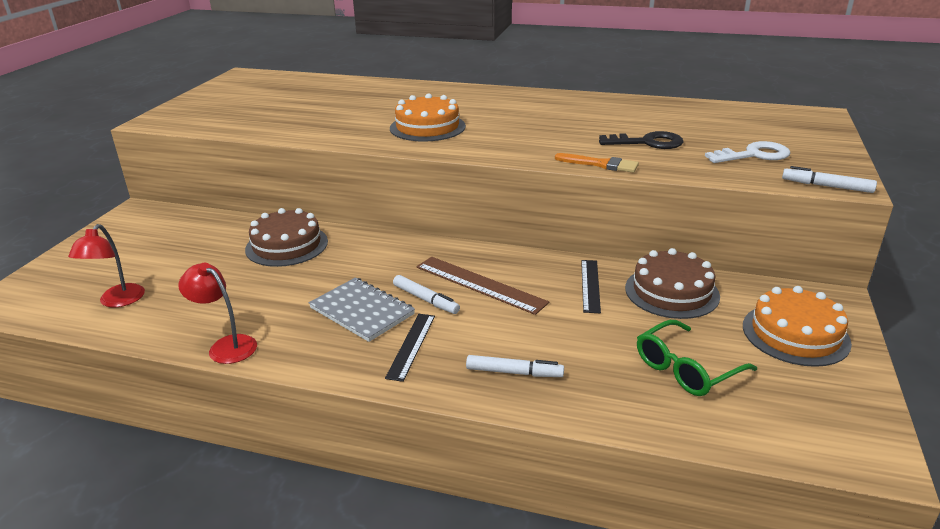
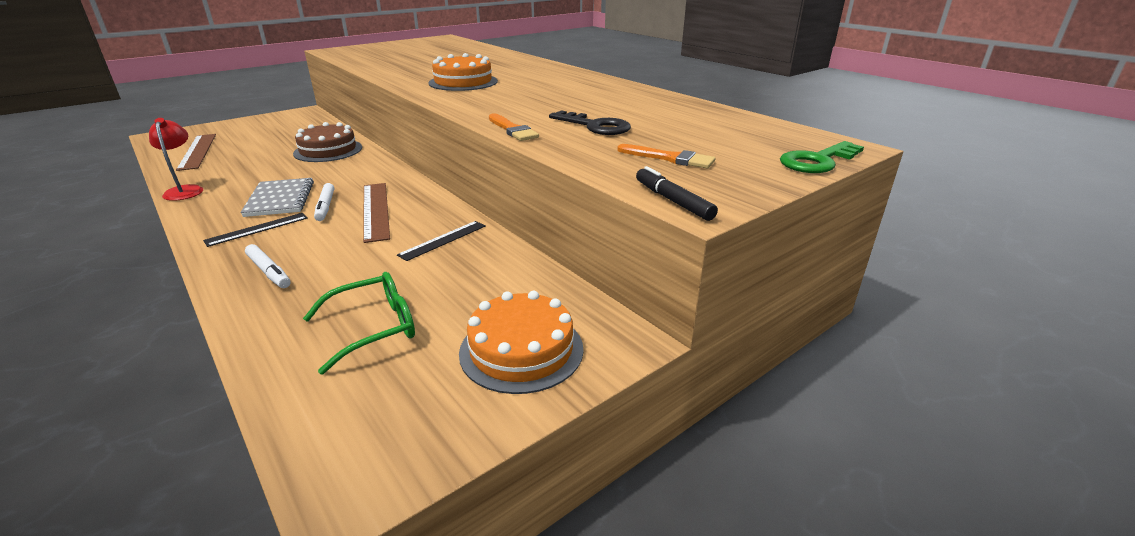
camera: 35 degrees right, 0 degrees up
(117, 301) = (198, 151): red lamp -> brown ruler
(671, 292) = (492, 270): brown cake -> none
(686, 369) = (373, 328): green glasses -> green glasses turned 150 degrees clockwise
(754, 155) = (670, 158): white key -> orange brush
(827, 186) = (673, 201): white marker -> black marker
(828, 131) = (817, 161): none -> green key

